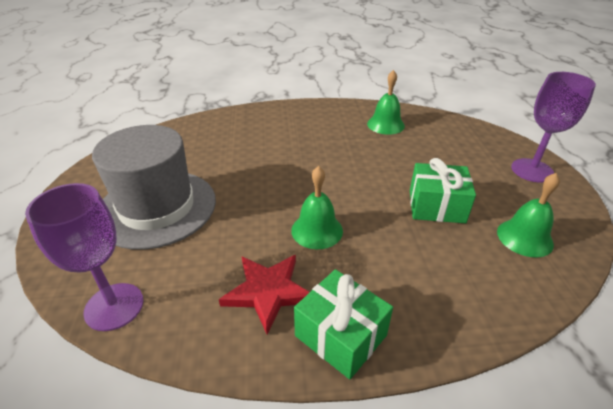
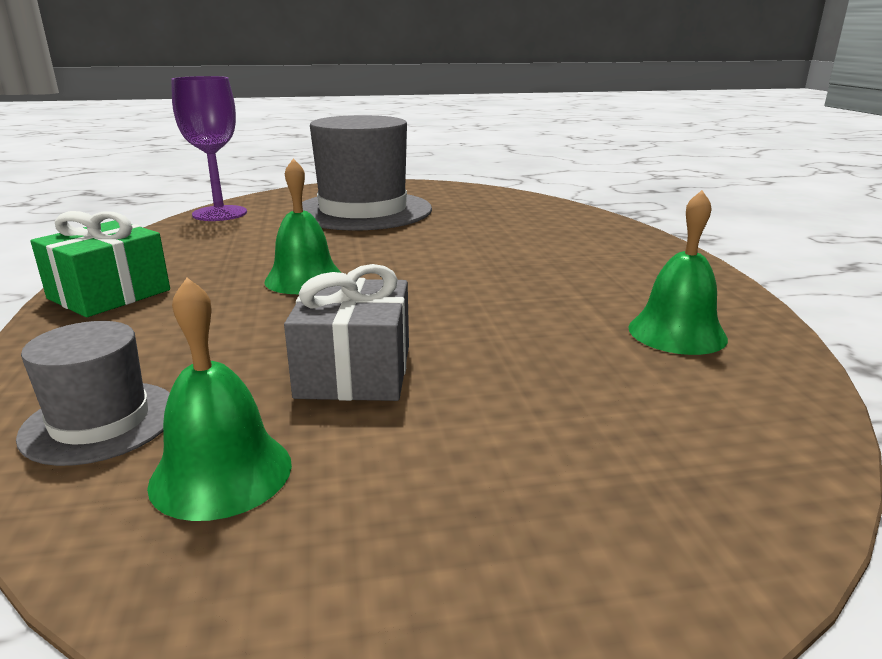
camera: 85 degrees right, 15 degrees down
(268, 292) = (202, 261): red star -> none
(436, 206) = (355, 371): green gift -> grey gift
(506, 285) = (100, 422): none -> grey hat
(532, 170) = (550, 561): purple goblet -> none

